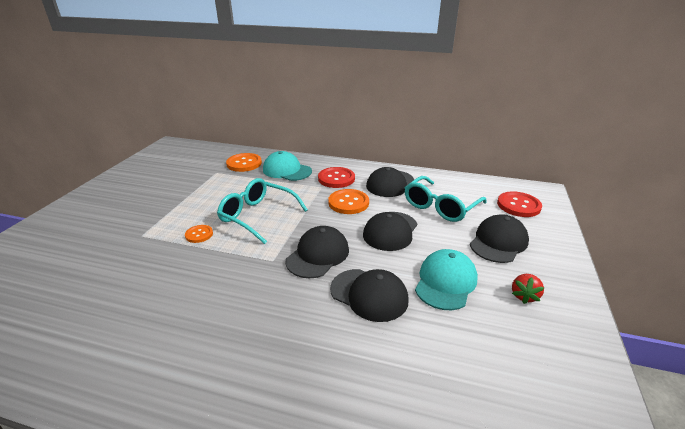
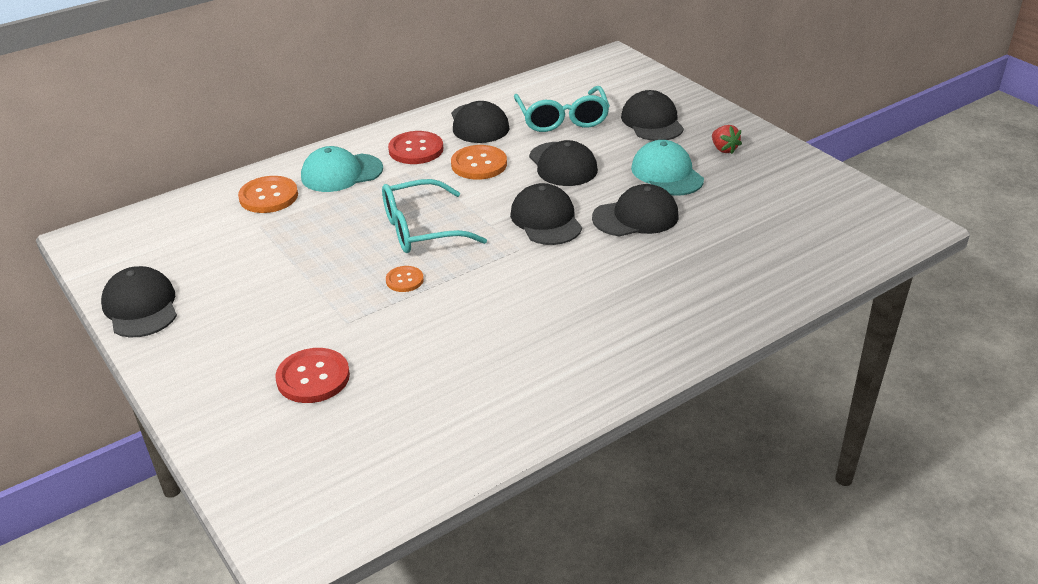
camera: 50 degrees left, 5 degrees up
(122, 177) = (141, 307): none -> black cap
(518, 205) = (617, 81): red button -> red button (313, 377)

